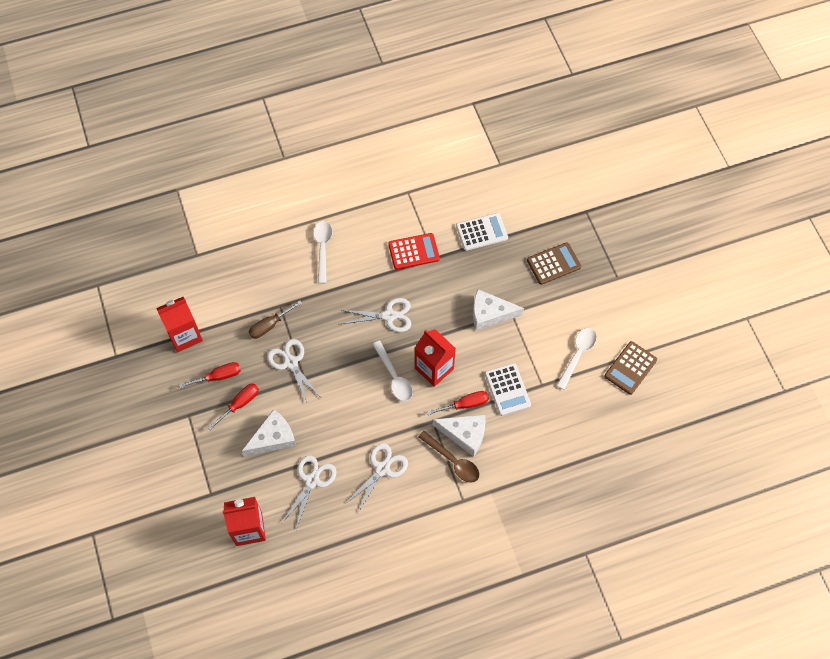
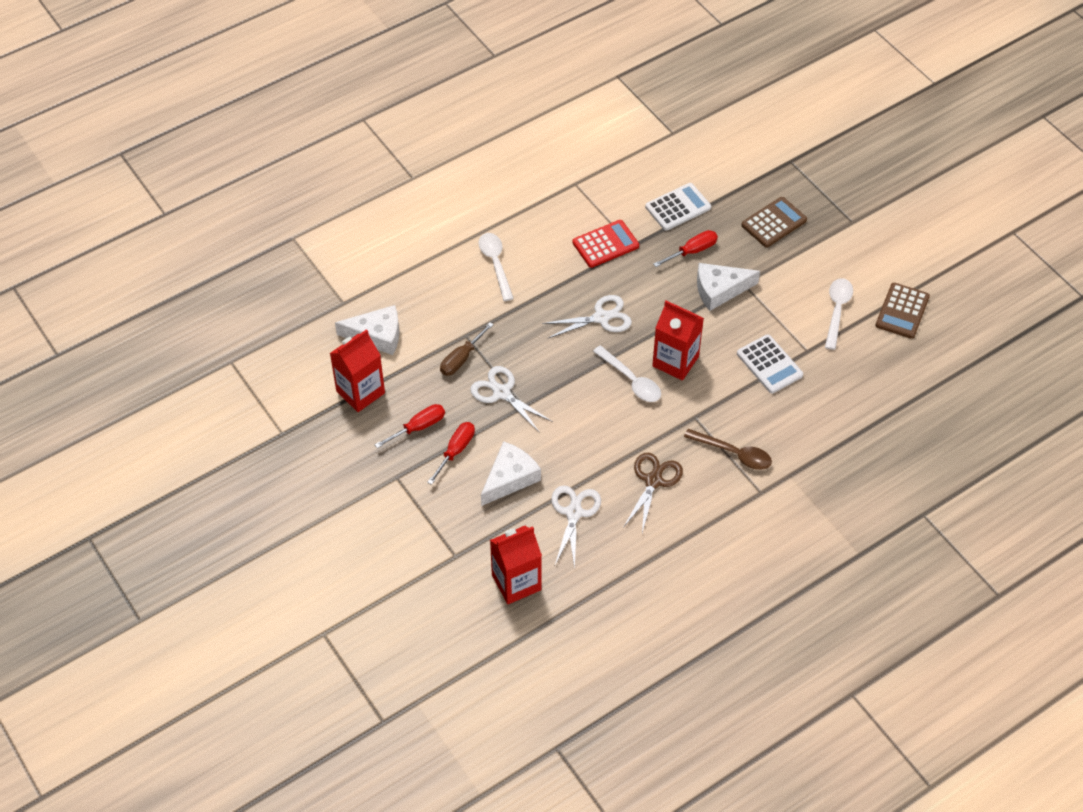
camera: 15 degrees left, 10 degrees down
(382, 469) = (653, 481): white scissors -> brown scissors
(464, 434) = (737, 422): white cheese -> white cheese (377, 335)
(465, 404) = (726, 391): red screwdriver -> red screwdriver (692, 251)

